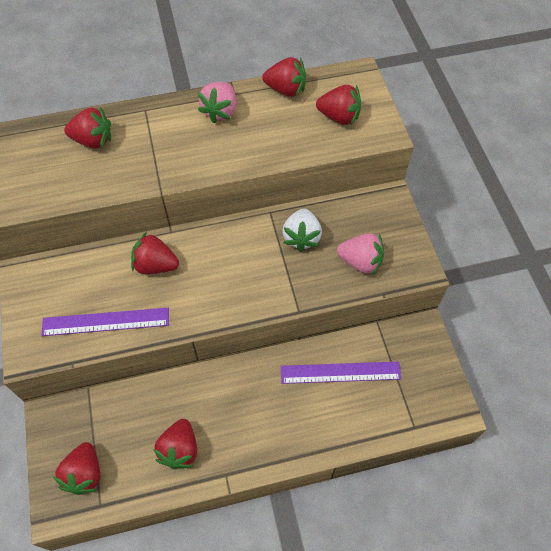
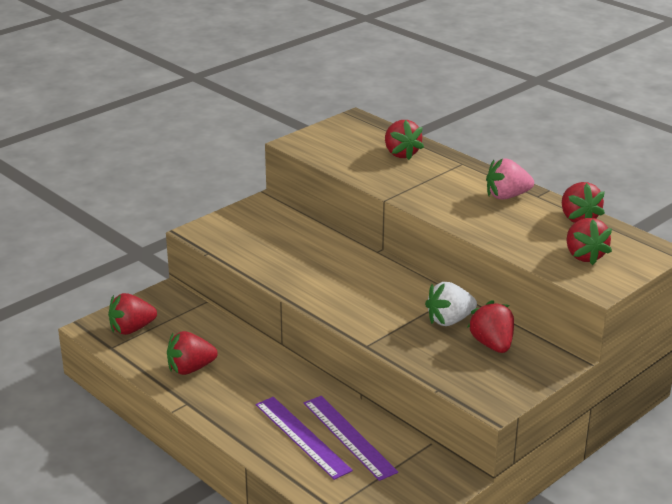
camera: 60 degrees right, 30 degrees down
(106, 322) = (258, 253): purple ruler -> purple ruler (302, 437)
(155, 265) = (335, 256): red strawberry -> red strawberry (492, 344)
(360, 262) = (460, 364): pink strawberry -> none

